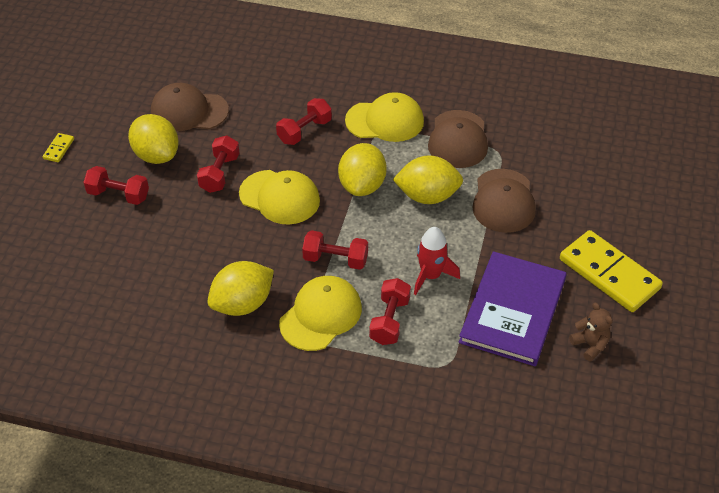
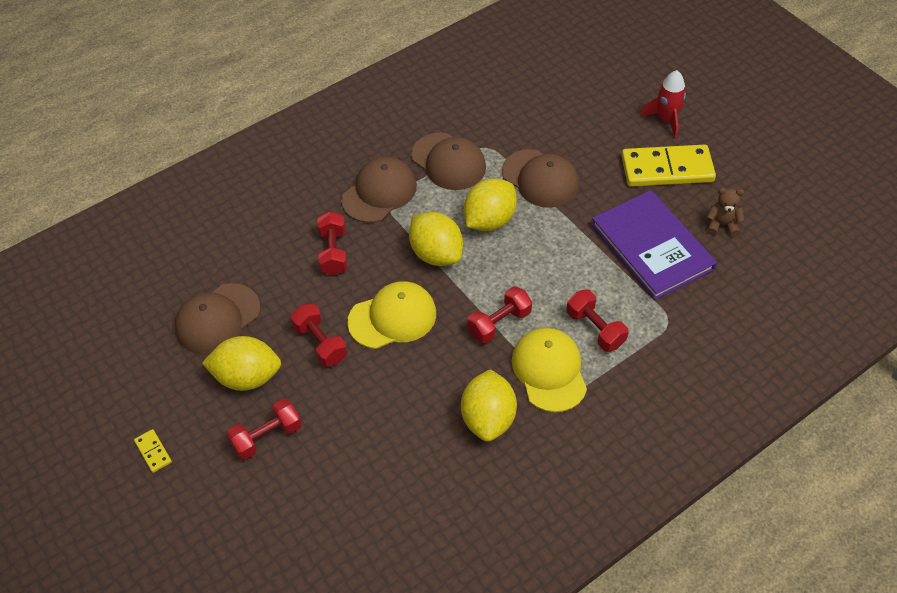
camera: 50 degrees left, 5 degrees up
(385, 121) = (379, 192): yellow cap -> brown cap
(431, 276) = (573, 273): red rocket -> red rocket (666, 120)

